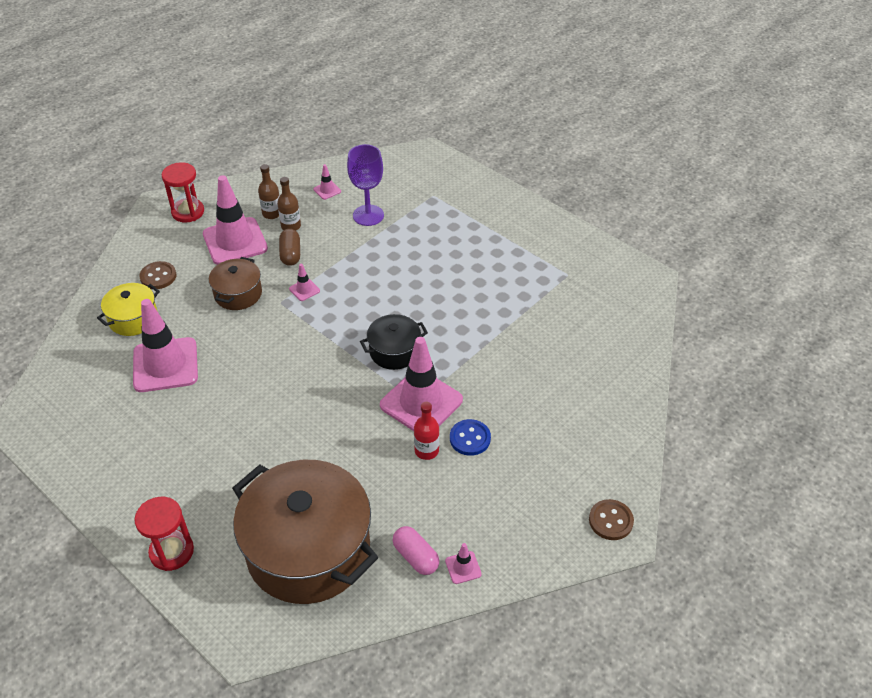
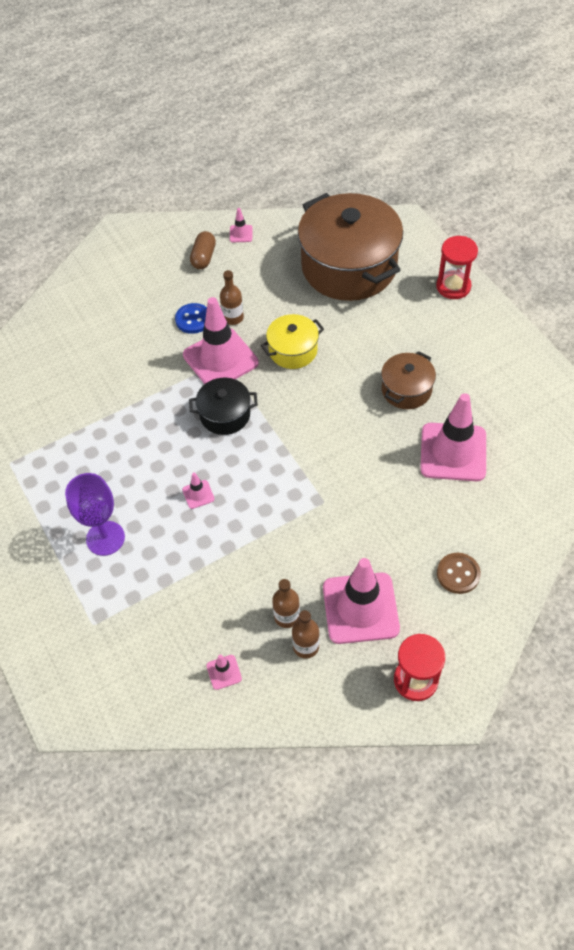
camera: 160 degrees left, 10 degrees up
(133, 319) = (487, 518): yellow pot -> yellow pot (293, 350)
(238, 294) = (368, 524): brown pot -> brown pot (406, 390)
(290, 254) = (297, 569): brown capsule -> brown capsule (204, 257)
(304, 290) = (294, 512): pink traffic cone -> pink traffic cone (198, 494)
(368, 215) = (186, 610): purple goblet -> purple goblet (105, 538)
(415, 557) = (272, 247): pink capsule -> none
(426, 450) = (233, 317): red bottle -> brown bottle
(610, 521) = (120, 240): brown button -> none

